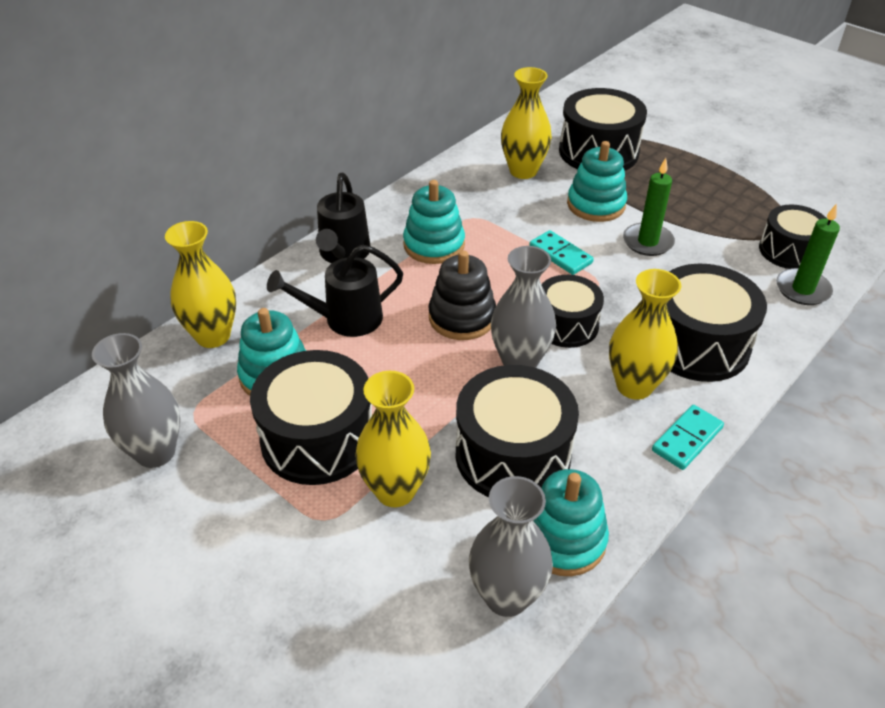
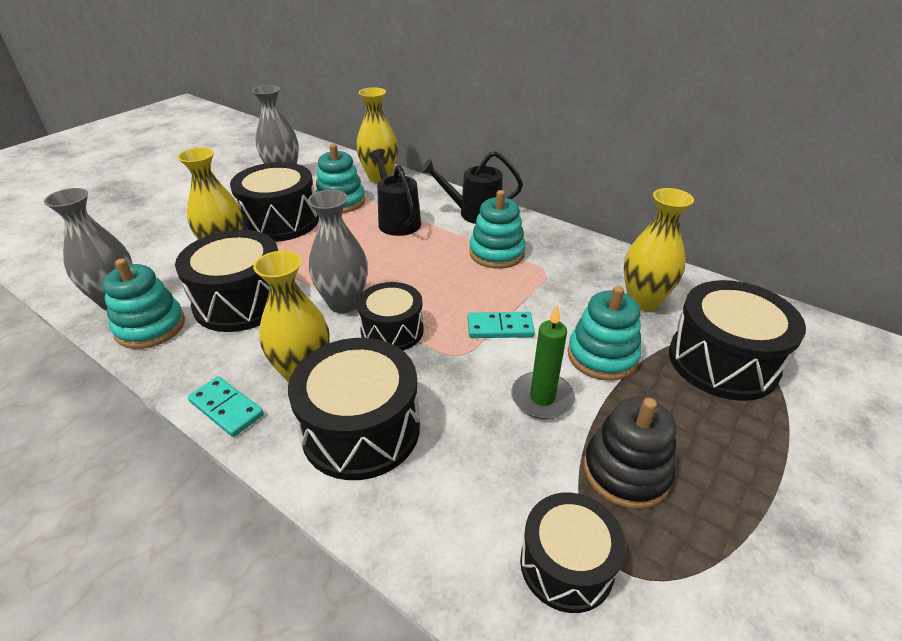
camera: 85 degrees right, 5 degrees down
(462, 317) = (401, 271): black stacking toy -> black stacking toy (626, 471)
(560, 255) = (500, 328): turquoise domino -> turquoise domino turned 45 degrees clockwise
(802, 289) = (473, 567): green candle -> none

